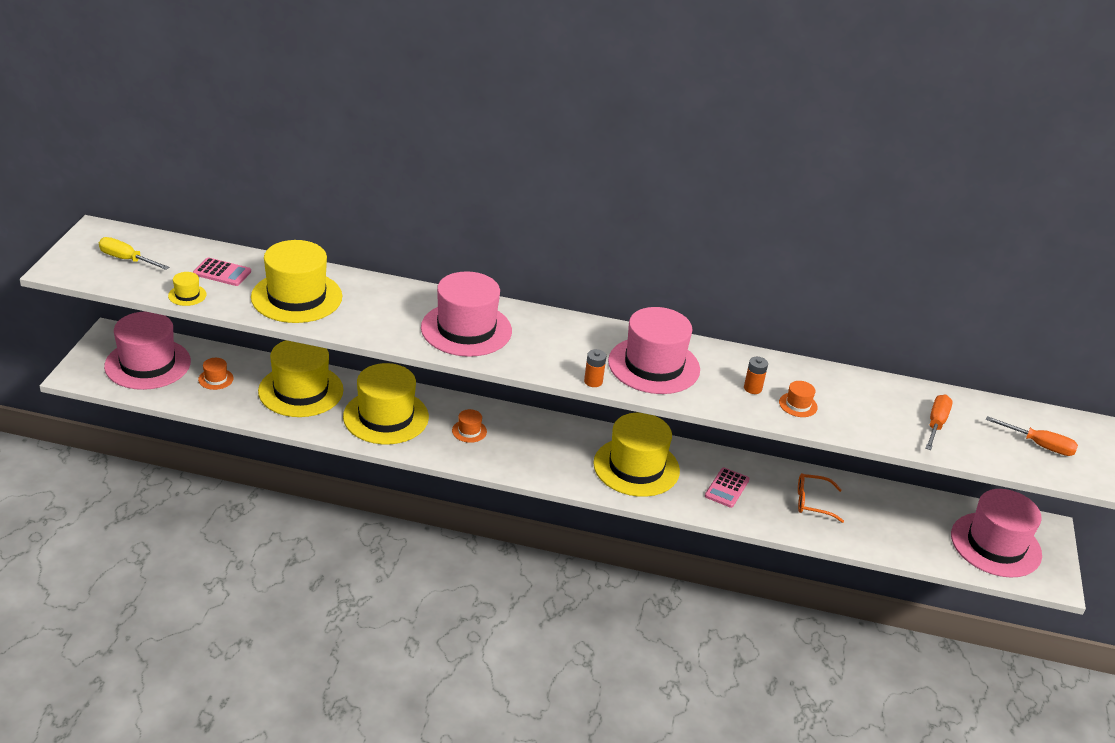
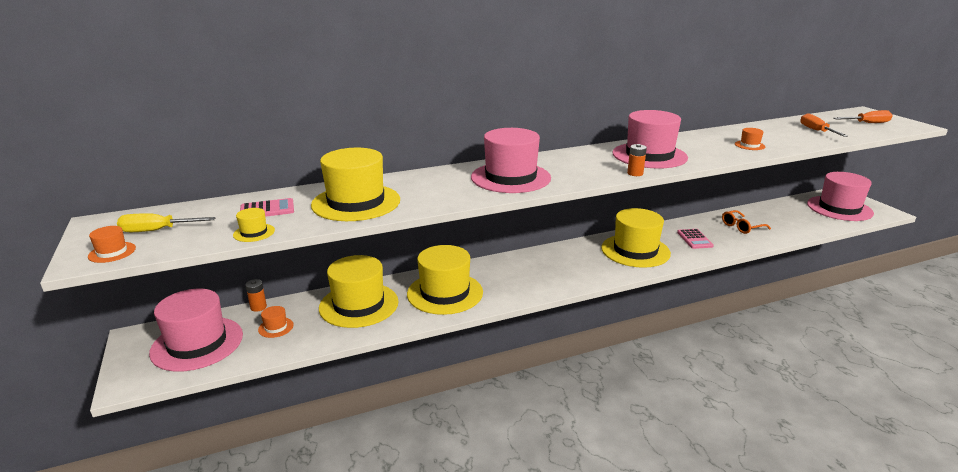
camera: 30 degrees left, 10 degrees down
(469, 431) = (512, 276): orange hat -> orange hat (112, 252)
(752, 388) = (715, 147): orange battery -> orange battery (258, 307)

